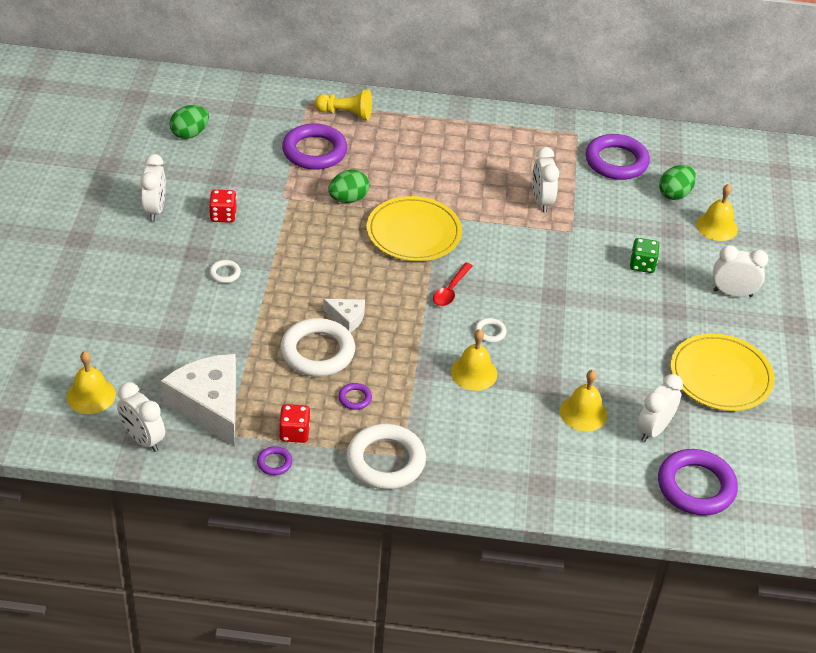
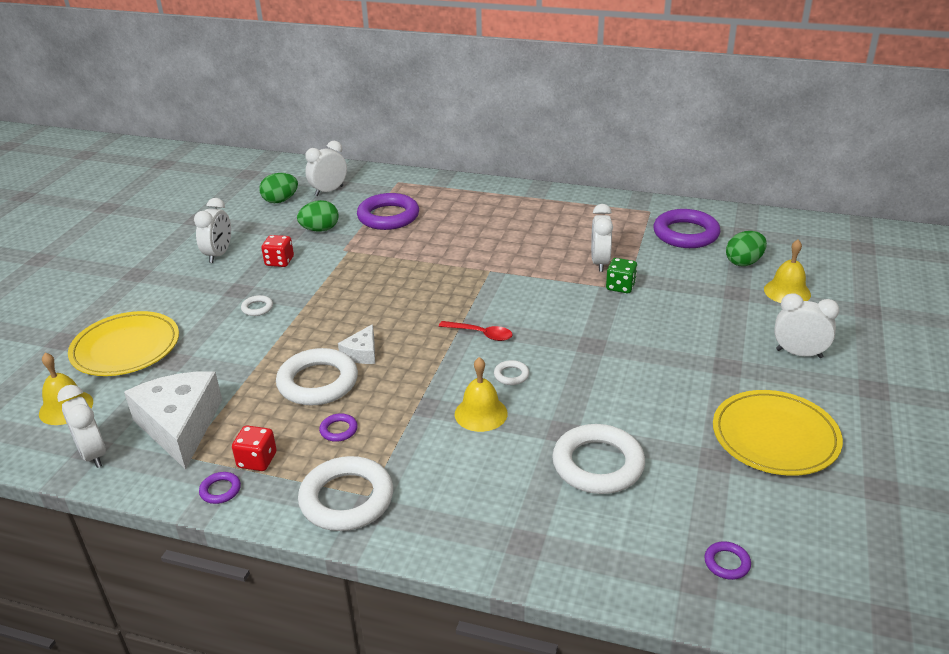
camera: 15 degrees right, 10 degrees down
(346, 114) = (429, 190): yellow pawn -> none
(347, 318) = (362, 353): white cheese -> white cheese turned 75 degrees clockwise
(348, 199) = (405, 253): green egg -> green egg (320, 230)
(413, 233) = (460, 283): yellow plate -> yellow plate (126, 348)
(451, 290) = (481, 334): red spoon -> red spoon turned 105 degrees counterclockwise
(583, 413) = (598, 464): yellow bell -> white ring
(642, 265) = (697, 322): green dice -> green dice (620, 286)
(653, 429) = (681, 490): white clock -> white clock (329, 191)
(696, 486) = (727, 563): purple ring -> purple ring, size x0.44

